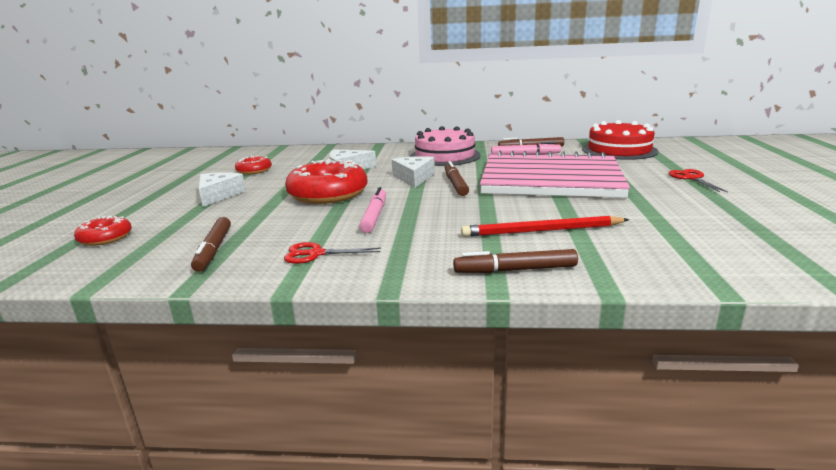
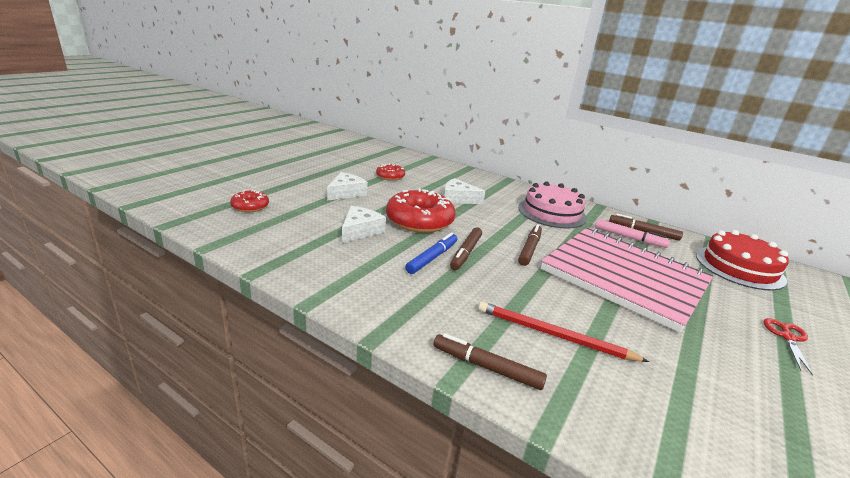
camera: 25 degrees right, 5 degrees up
(214, 249) = (299, 244): brown marker -> brown marker (466, 253)
(316, 254) = (357, 278): red scissors -> none
(374, 216) = (432, 258): pink marker -> blue marker
(413, 178) = (501, 228): white cheese -> white cheese (360, 230)

